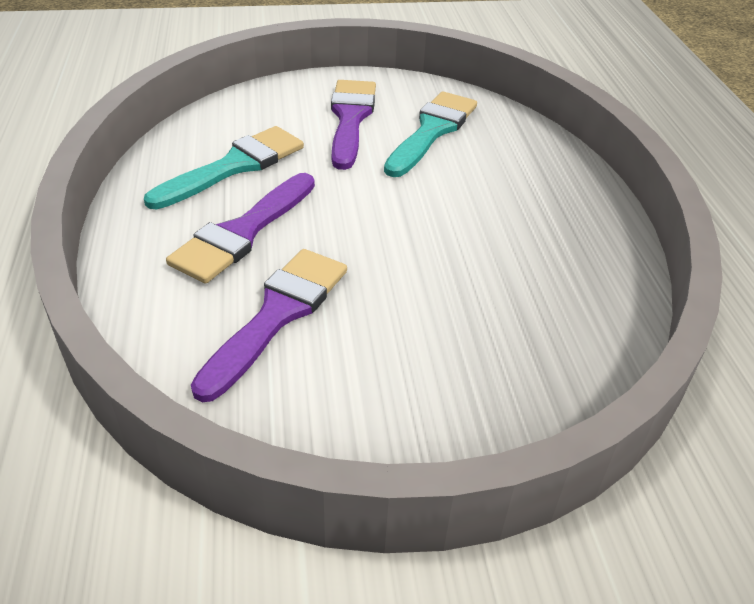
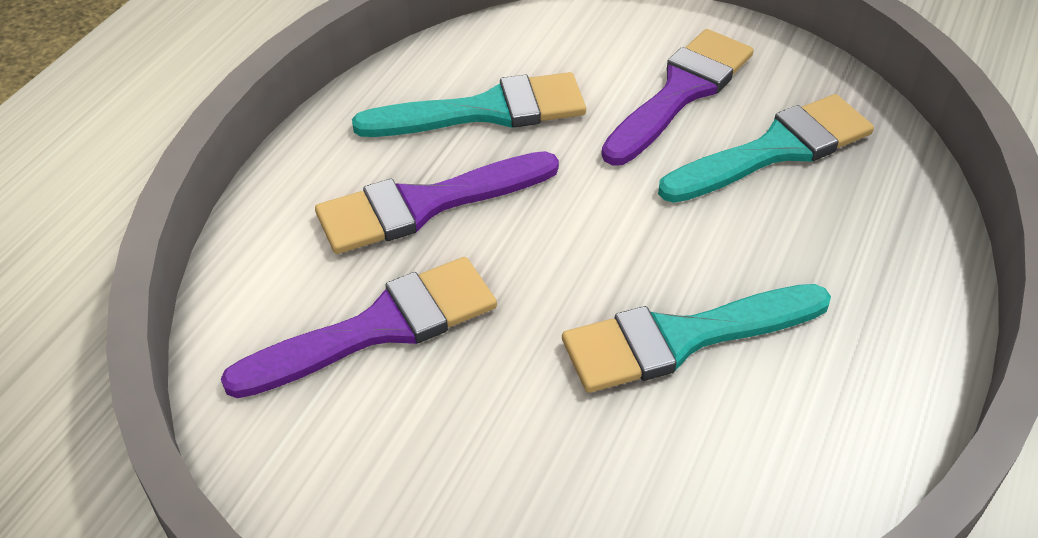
camera: 35 degrees right, 5 degrees up
(471, 243) = (682, 338): none -> turquoise brush

